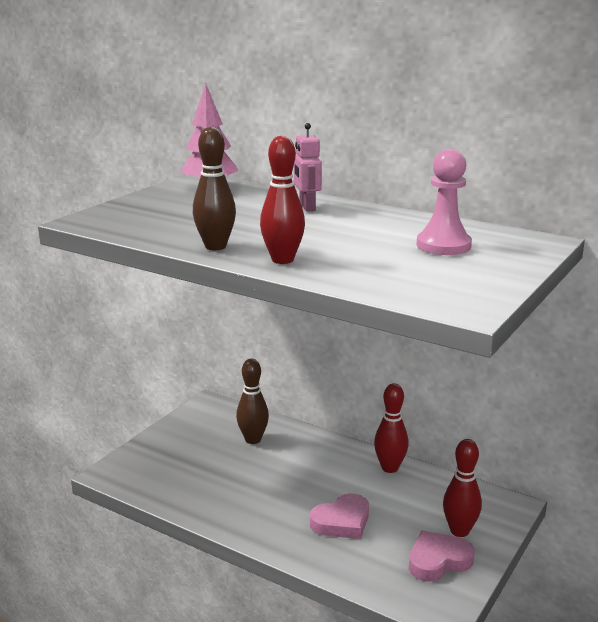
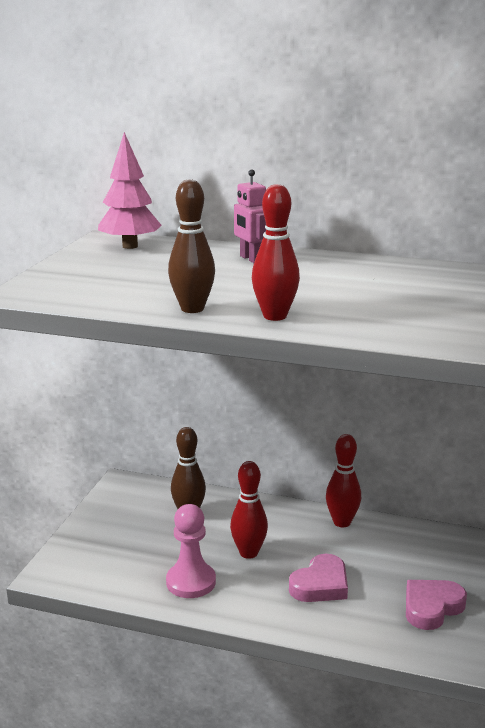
camera: 15 degrees left, 0 degrees up
(443, 245) = (419, 286): pink pawn -> pink pawn (191, 582)
(459, 531) = (438, 574): red bowling pin -> red bowling pin (248, 553)

